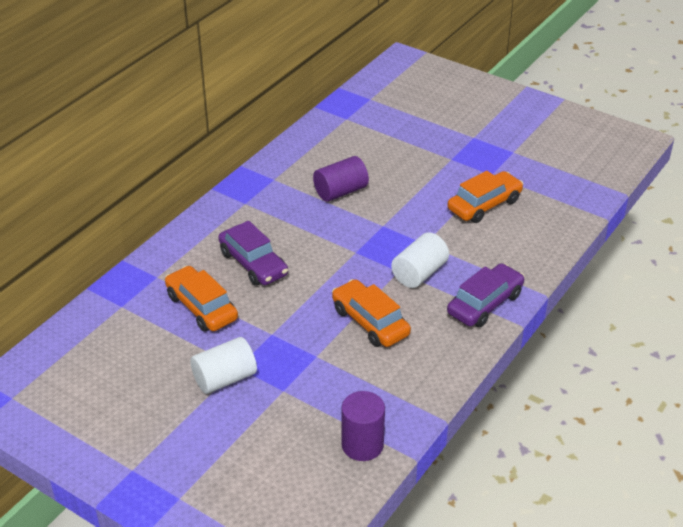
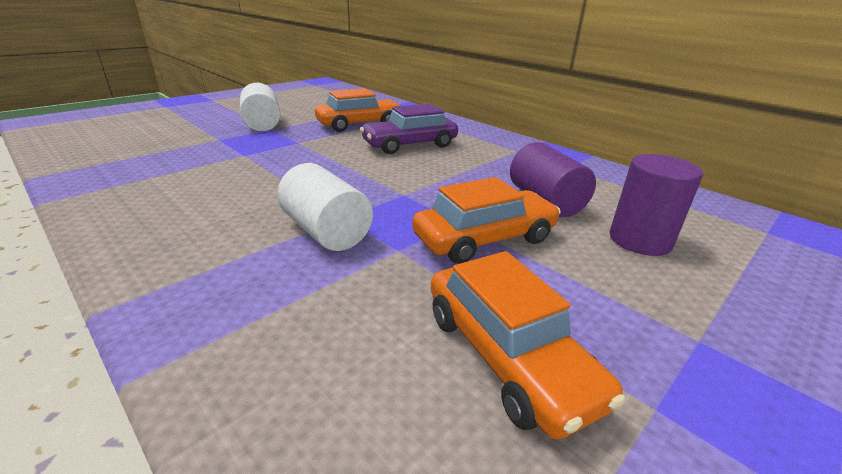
camera: 100 degrees right, 10 degrees down
(362, 445) = (94, 158): purple cylinder -> purple cylinder (640, 240)
(370, 322) = (262, 185): orange car -> orange car (485, 239)
(485, 304) = (194, 281): purple car -> none

